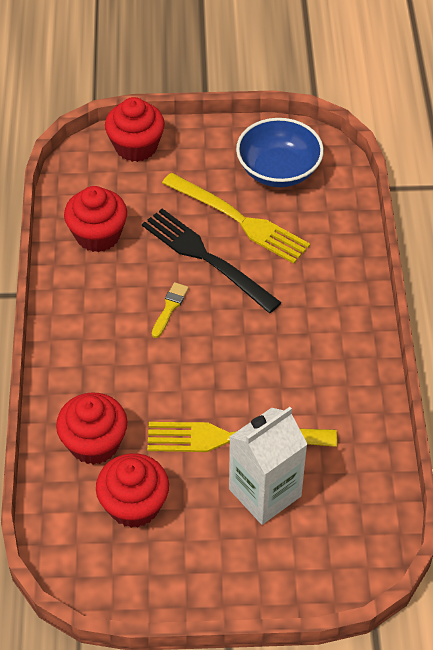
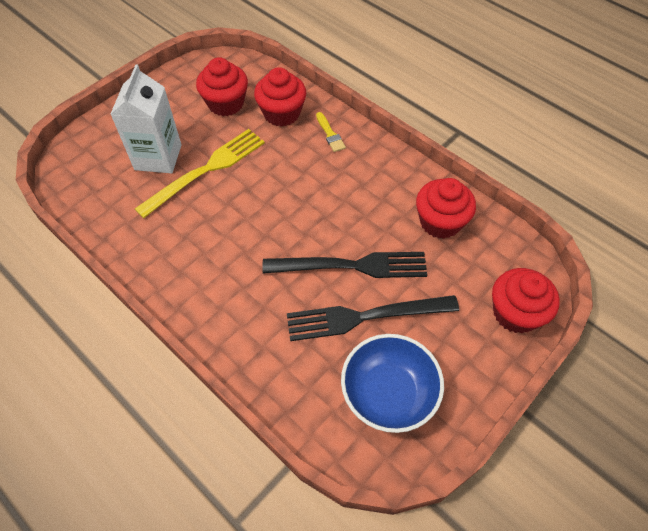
camera: 135 degrees right, 5 degrees up
(170, 308) = (333, 213): yellow brush -> yellow brush (330, 134)
(239, 220) = (365, 317): yellow fork -> black fork

